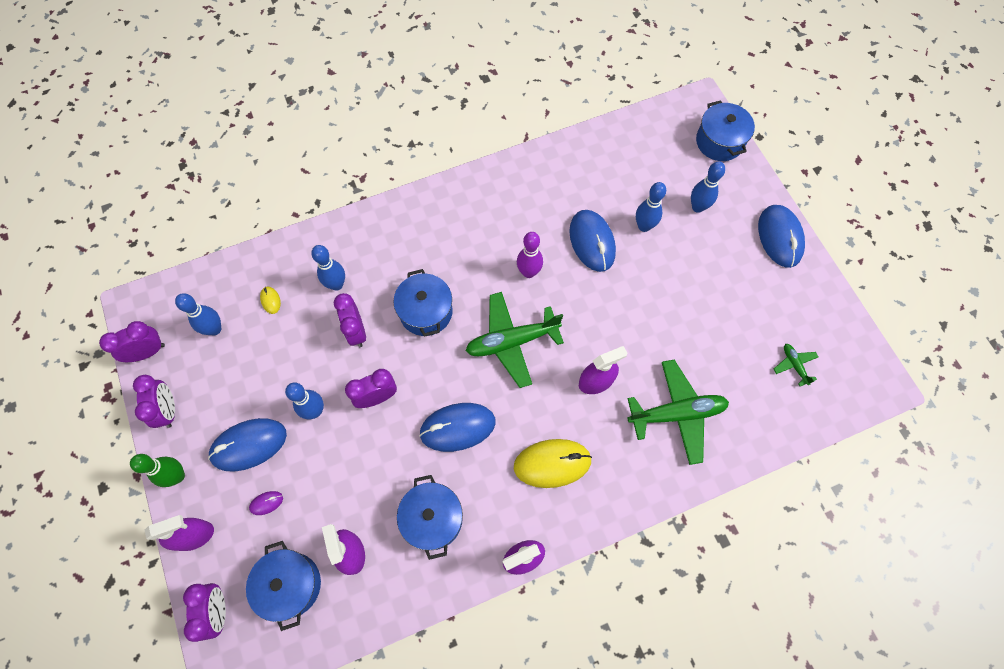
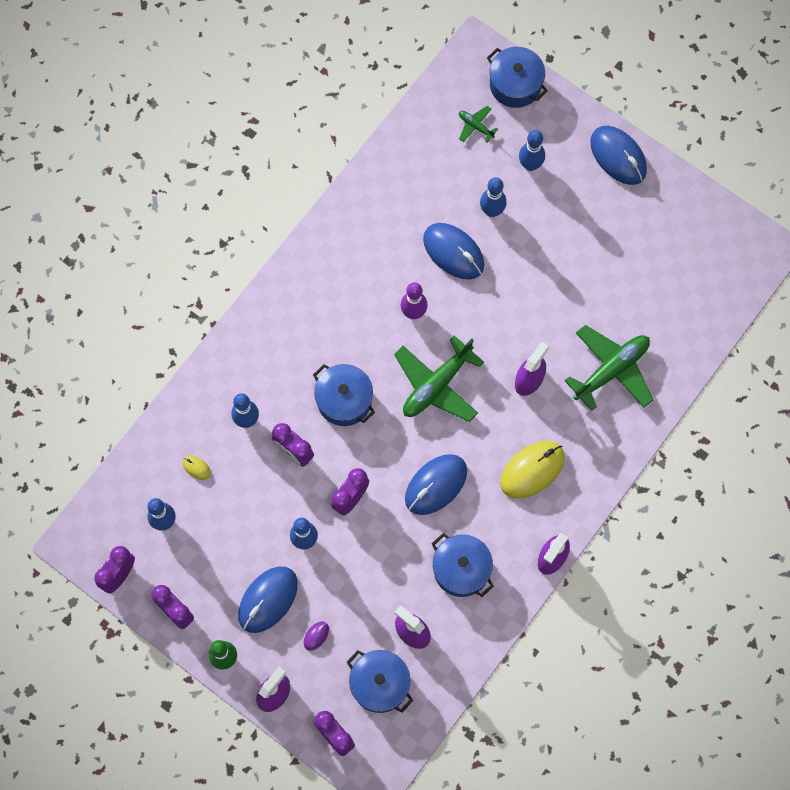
camera: 30 degrees left, 5 degrees up
(794, 365) = (687, 272): green plane -> green plane (475, 126)

